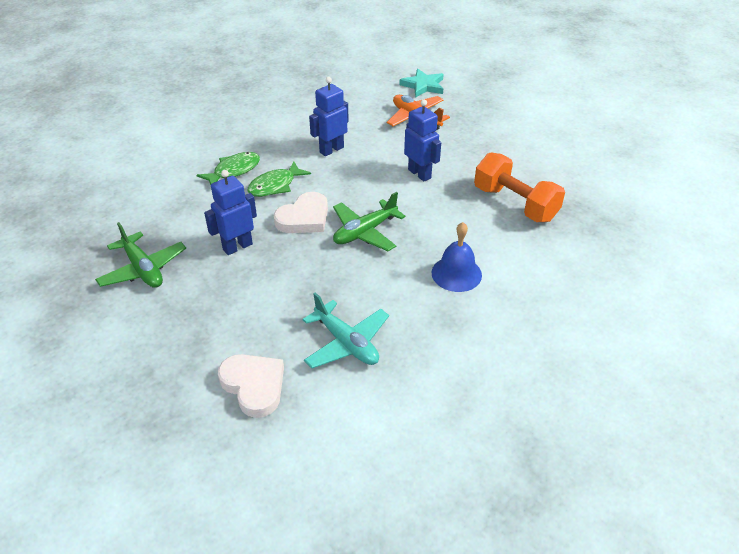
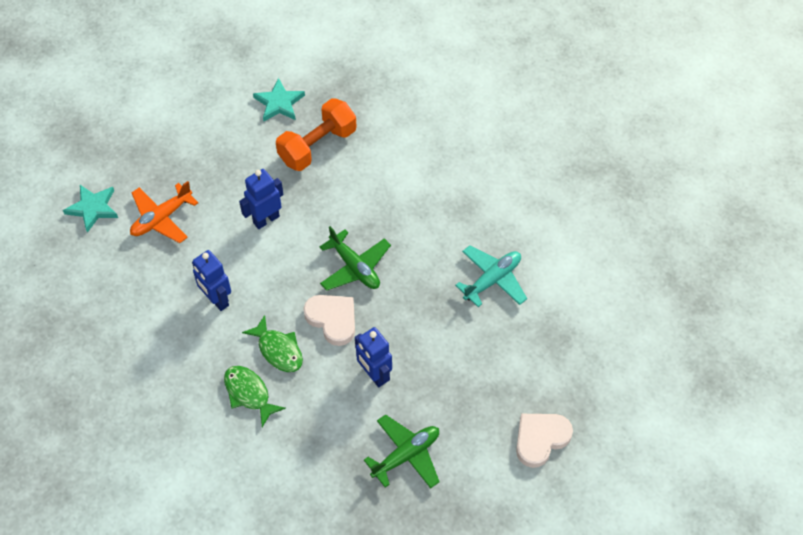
camera: 90 degrees left, 15 degrees up
(254, 386) = (540, 343): white heart -> white heart (540, 439)
(456, 273) = (411, 198): blue bell -> none
(564, 177) = (279, 103): none -> turquoise star

